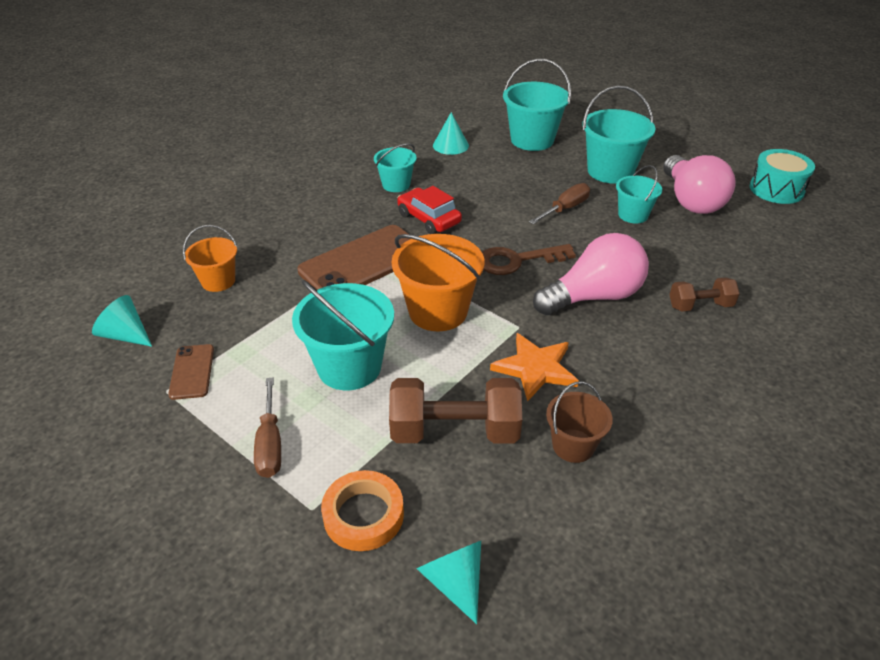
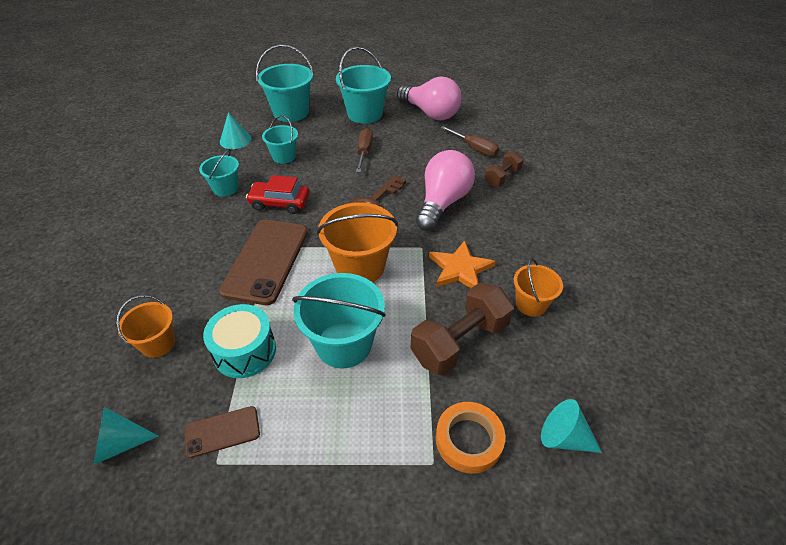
camera: 40 degrees left, 5 degrees up
(192, 372) = (222, 431): brown phone -> brown phone turned 60 degrees counterclockwise
(270, 444) = (352, 441): brown screwdriver -> brown screwdriver (475, 149)
(573, 445) = (531, 304): brown bucket -> orange bucket
(633, 215) = (408, 137): turquoise bucket -> turquoise bucket (284, 156)
(776, 189) = (466, 87): turquoise drum -> turquoise drum (245, 351)

